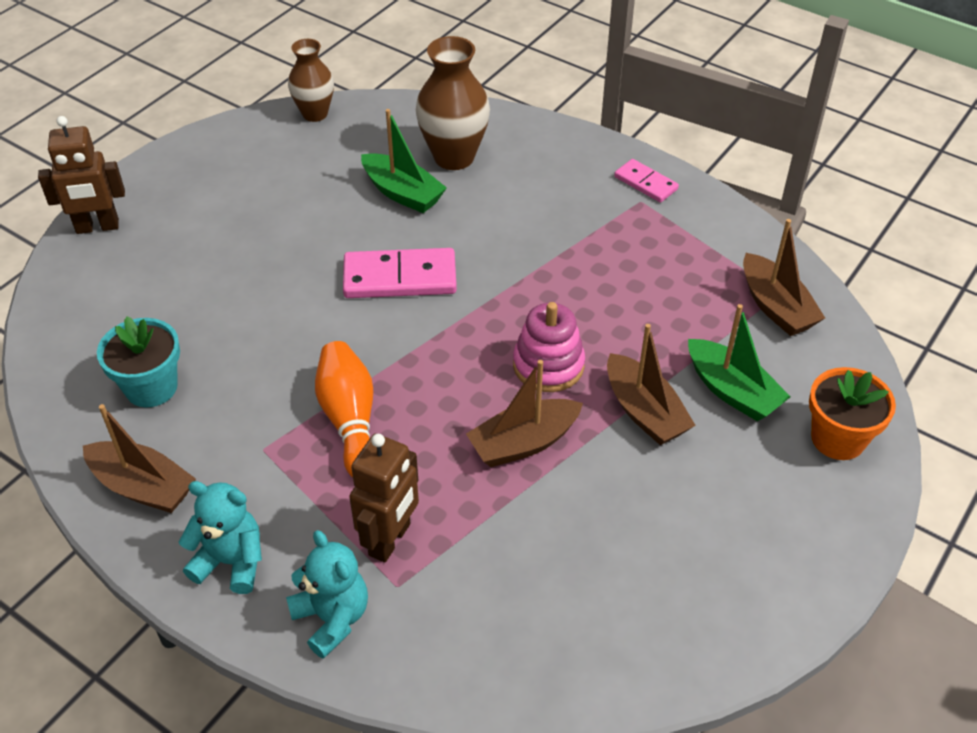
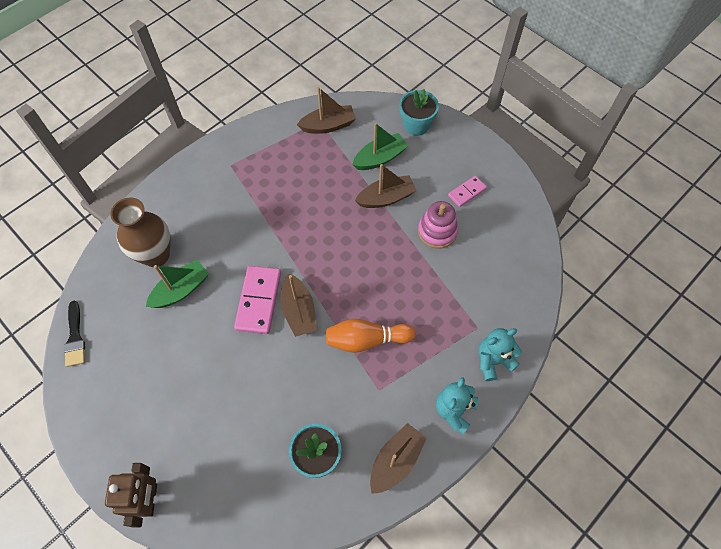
camera: 80 degrees left, 15 degrees up
(315, 114) = (75, 337): brown vase -> black brush
(390, 540) = (449, 328): brown robot -> none
(524, 443) = (397, 255): brown boat -> brown boat (299, 311)
(548, 365) = (346, 235): pink stacking toy -> pink stacking toy (437, 231)
(645, 183) = (216, 159): pink domino -> pink domino (467, 192)
(838, 438) = (416, 125): orange flower pot -> turquoise flower pot

